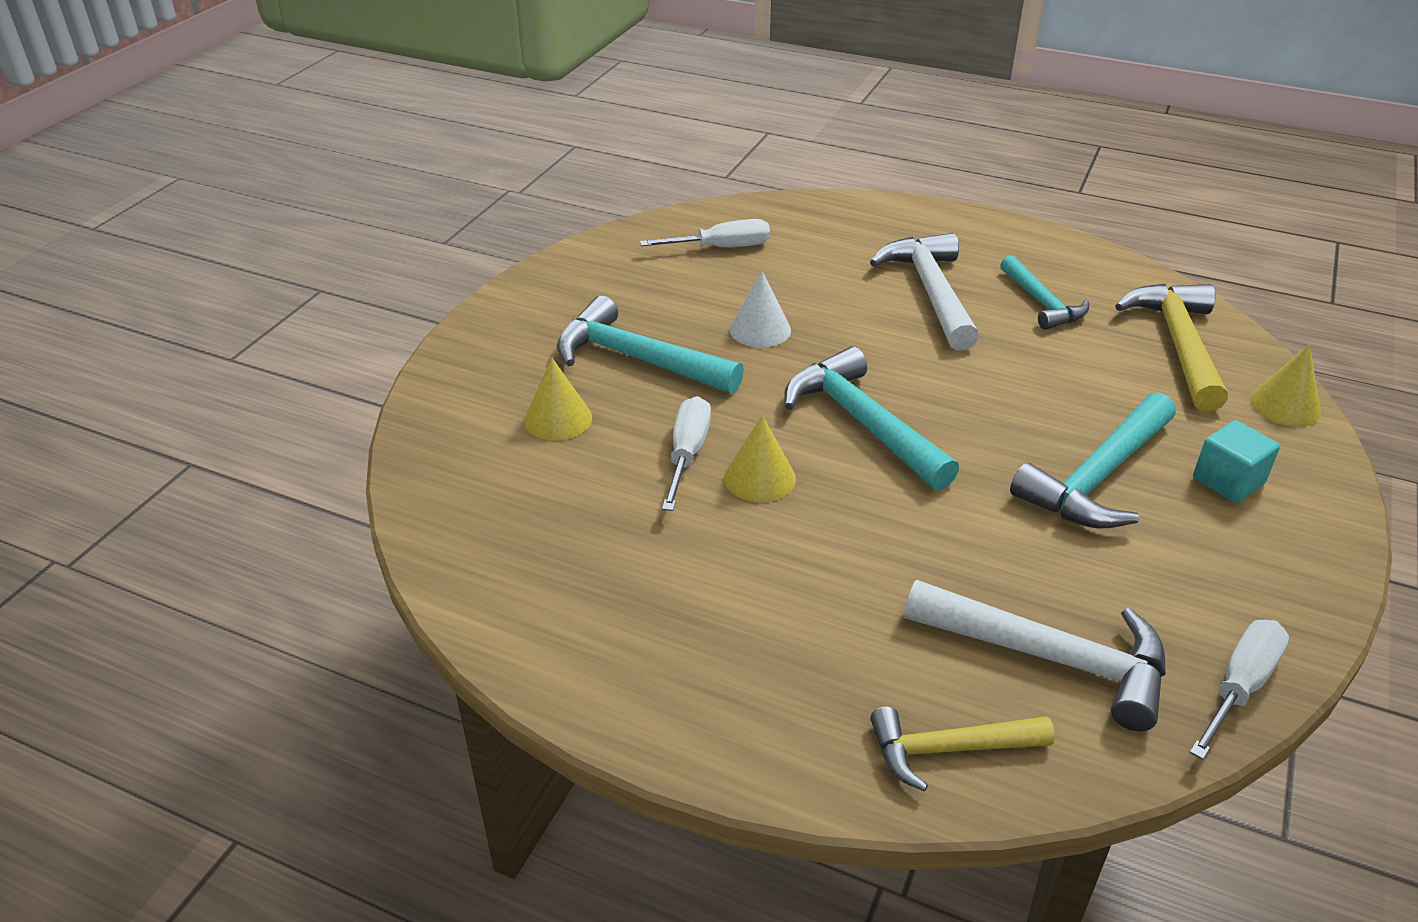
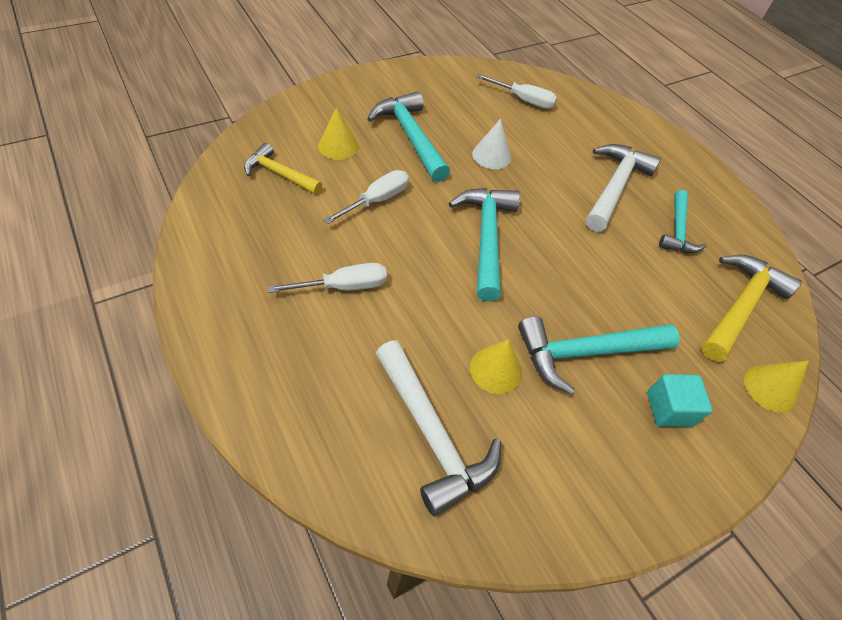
camera: 30 degrees right, 15 degrees up
(759, 478) = (397, 234): yellow cone -> yellow cone (496, 369)
(949, 749) = (320, 441): yellow hammer -> yellow hammer (280, 174)
(1239, 687) = (521, 533): white screwdriver -> white screwdriver (343, 286)

